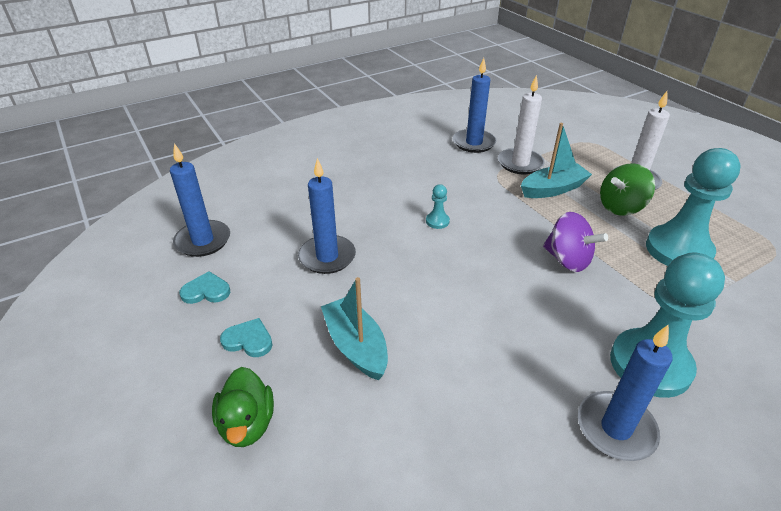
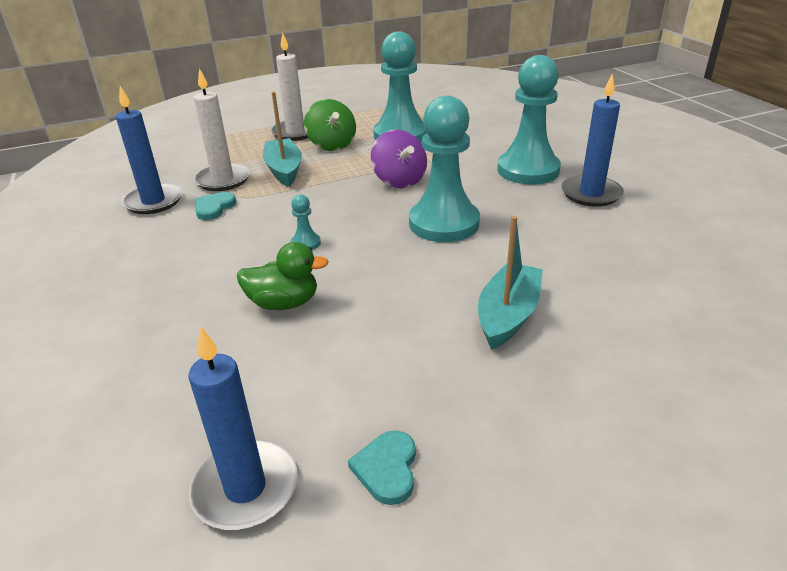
camera: 80 degrees left, 5 degrees down
(247, 424) = (631, 403): green duck -> green duck (284, 303)
(248, 340) = (497, 409): turquoise heart -> turquoise heart (214, 208)
(327, 257) = (343, 334): blue candle -> none
(356, 346) = (508, 315): turquoise boat -> turquoise boat turned 135 degrees clockwise
(495, 297) = (444, 223): none -> turquoise pawn
(567, 260) = (399, 181): purple spinning top -> purple spinning top turned 105 degrees clockwise

